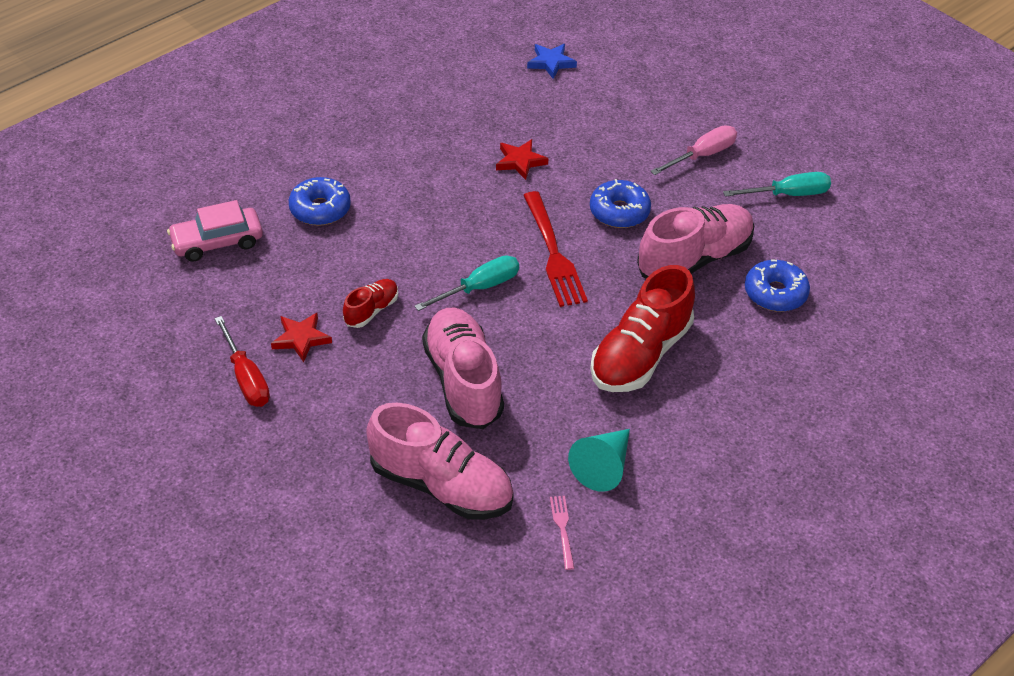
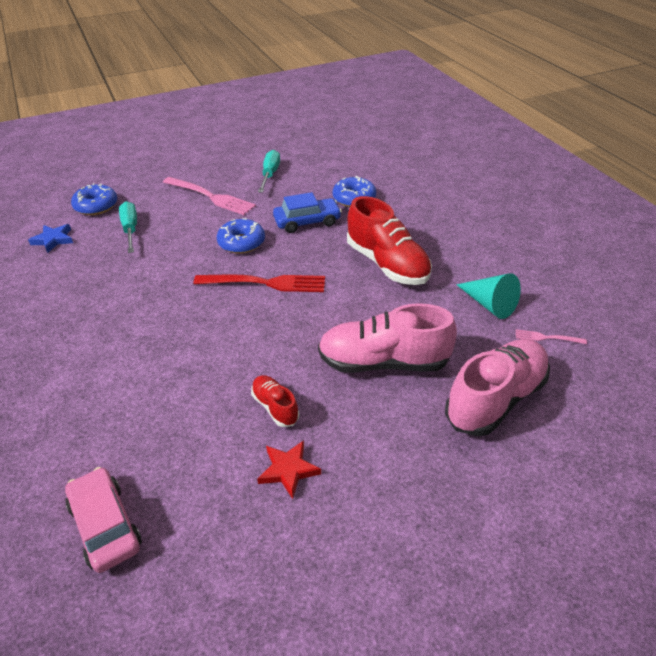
camera: 70 degrees left, 5 degrees down
(217, 242) = (105, 525): pink car -> pink car turned 150 degrees clockwise
(246, 378) = (325, 530): red screwdriver -> none
(320, 209) = (117, 421): blue donut -> blue donut (96, 206)
(479, 288) = (282, 331): turquoise screwdriver -> turquoise screwdriver (130, 229)
(520, 161) = (152, 279): red star -> none
(694, 259) = (307, 222): pink shoe -> blue car
(702, 155) = (210, 197): pink screwdriver -> pink fork

